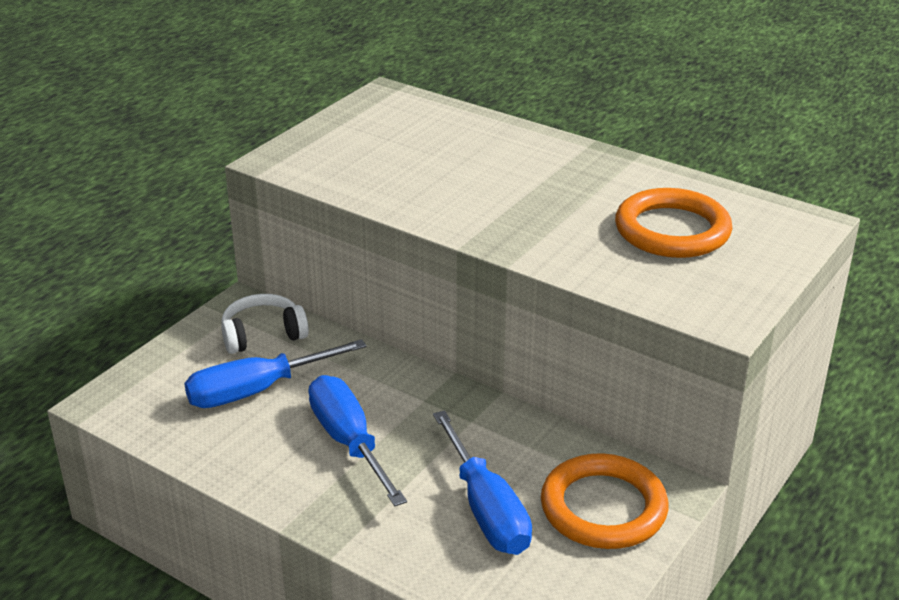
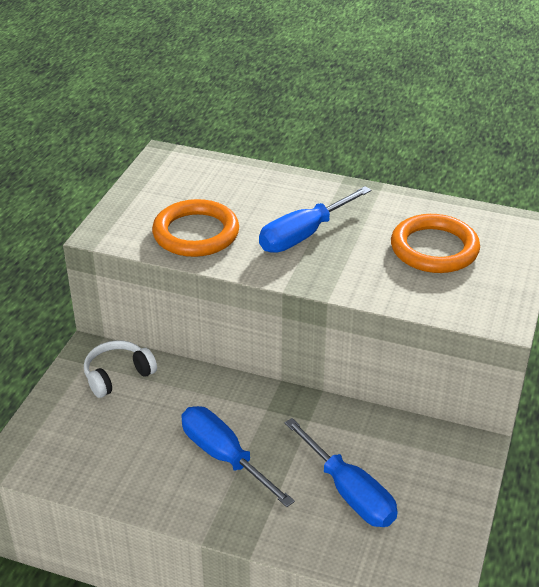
camera: 15 degrees left, 5 degrees up
(257, 390) = (134, 426): blue screwdriver -> blue screwdriver (304, 235)
(603, 507) = (432, 473): orange ring -> orange ring (196, 233)

